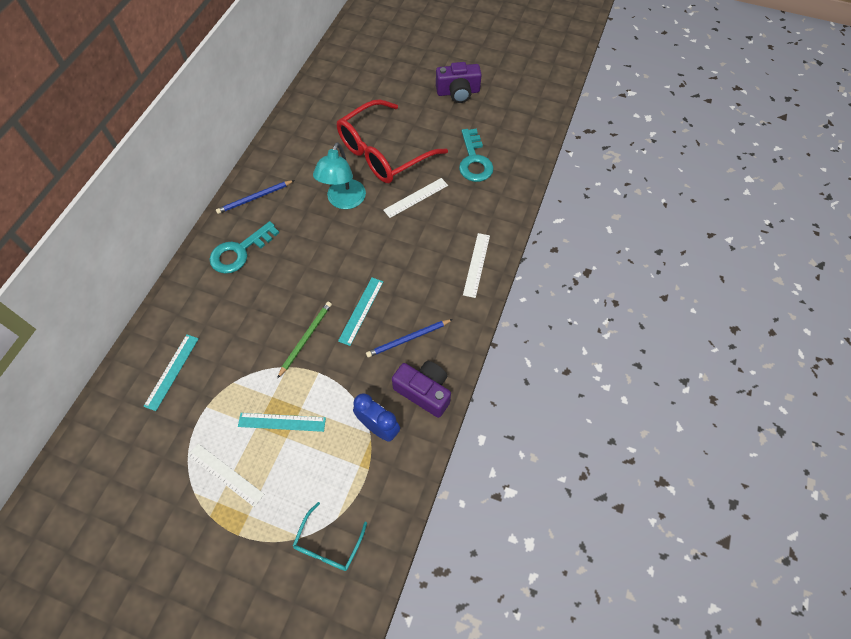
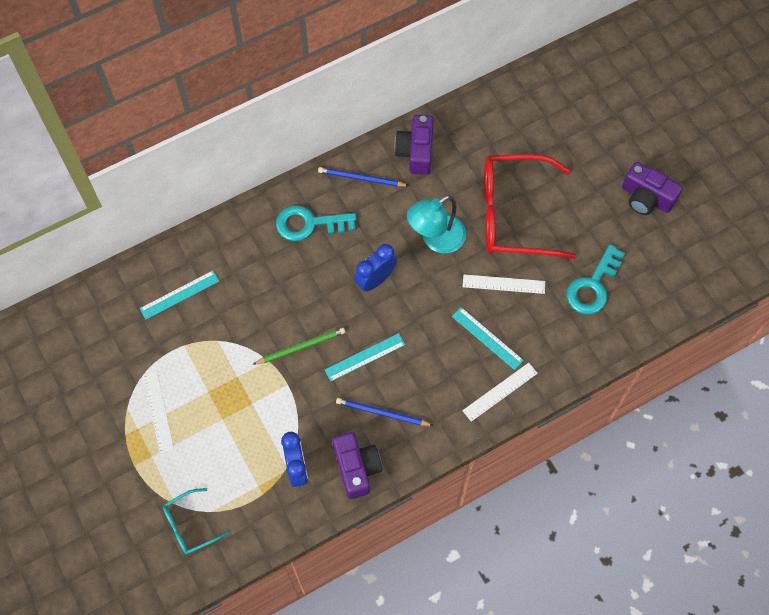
camera: 40 degrees right, 5 degrees up
(280, 158) = (416, 151): none -> purple camera
(282, 422) = (228, 403): turquoise ruler -> turquoise ruler (487, 338)
(323, 255) = (375, 280): none -> blue clock

